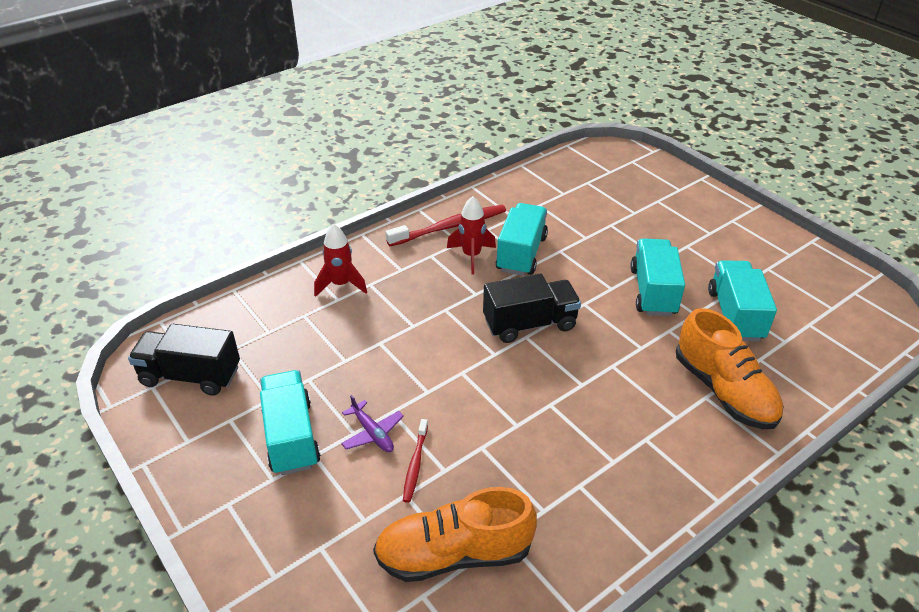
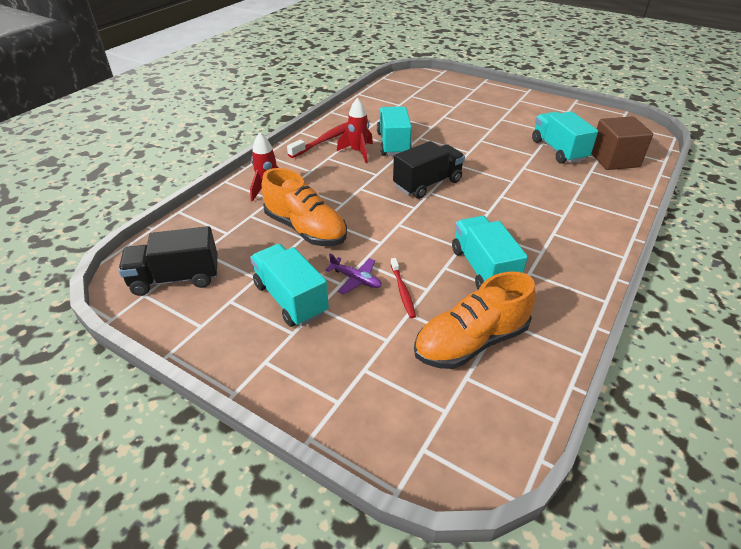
camera: 20 degrees left, 0 degrees up
(653, 291) = (497, 148): turquoise truck -> turquoise truck (483, 268)
(724, 391) = (582, 193): orange shoe -> orange shoe (306, 229)
(805, 349) = (614, 160): none -> brown cube

